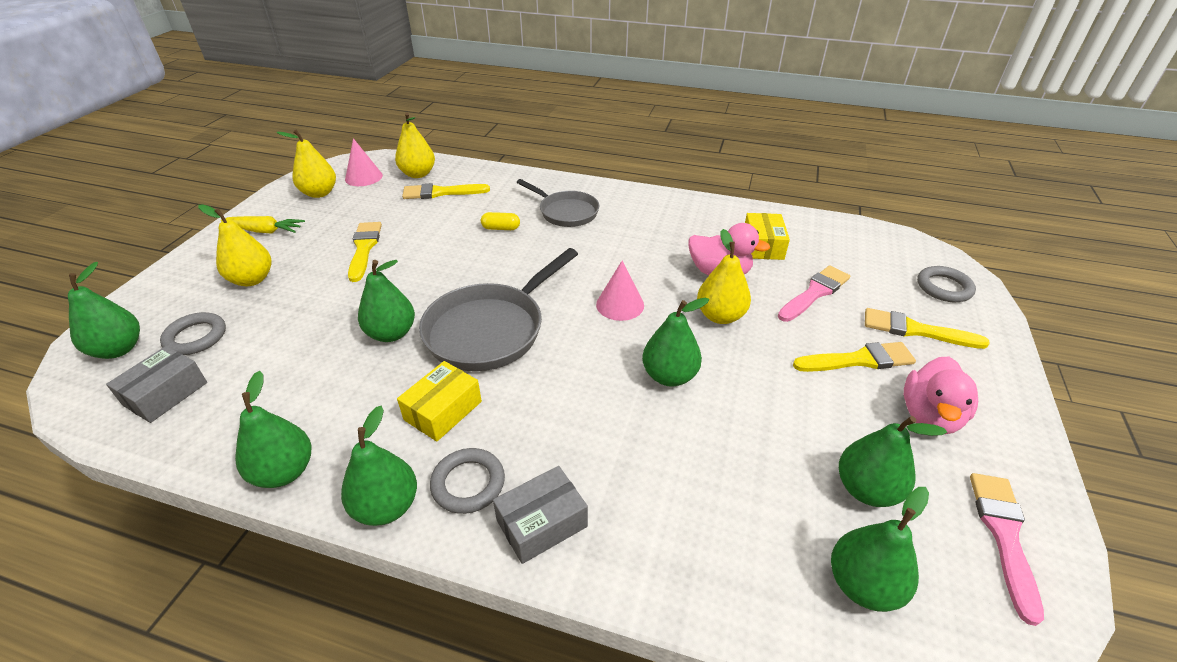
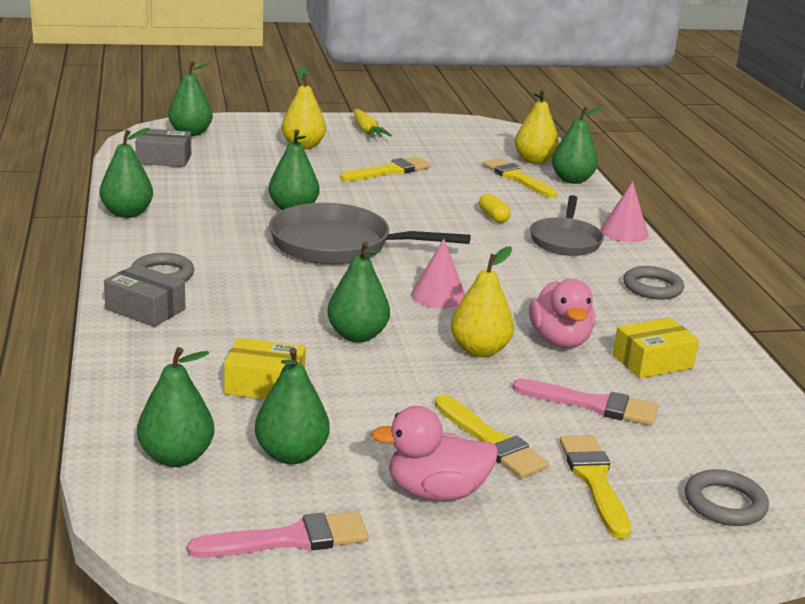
camera: 60 degrees right, 15 degrees down
(196, 337) = (223, 149): grey ring -> grey ring (652, 287)
(319, 193) = (445, 133): yellow pear -> none
(363, 177) = (495, 141): pink cone -> pink cone (624, 232)
(386, 507) = (122, 252): green pear -> green pear (572, 180)
(443, 410) = (226, 249): yellow box -> yellow box (265, 385)

